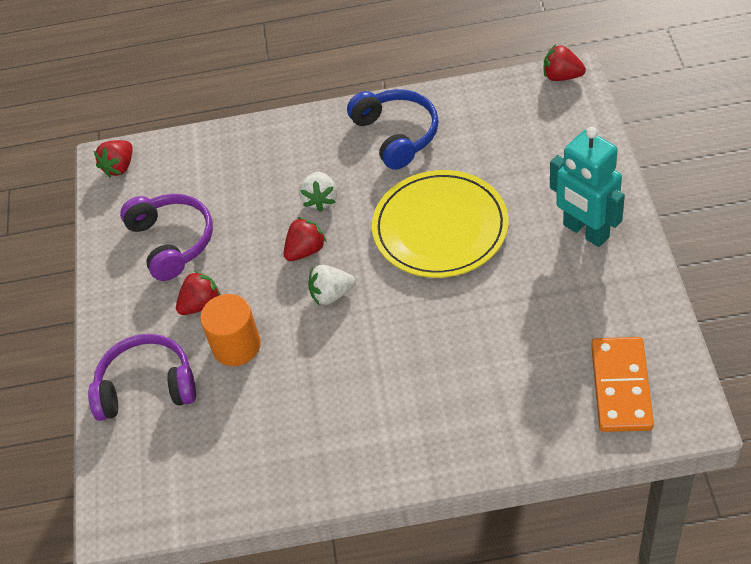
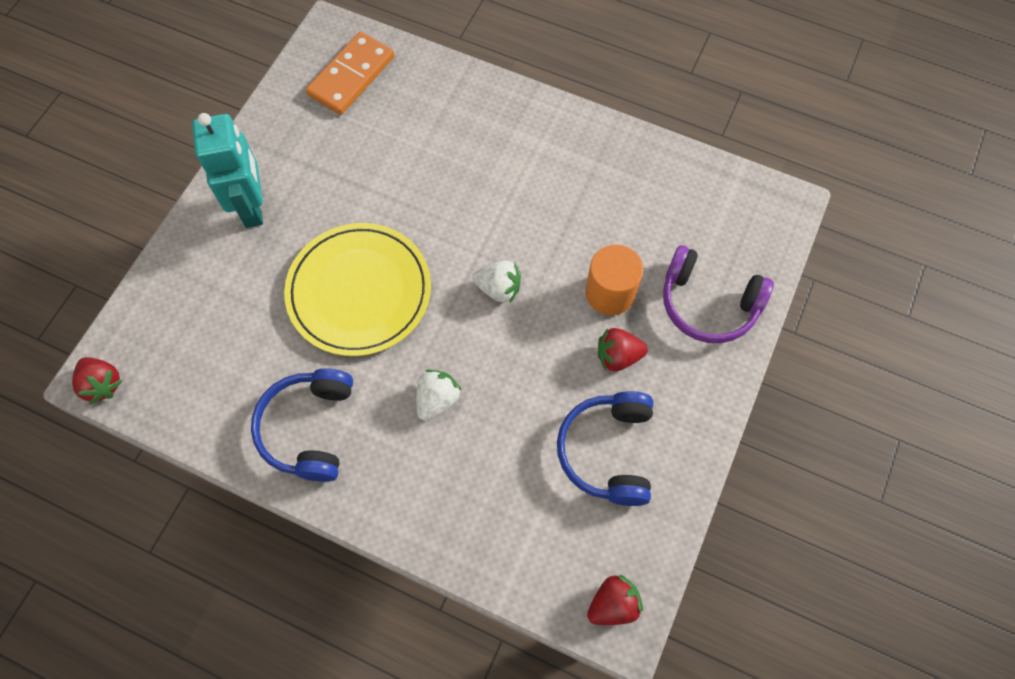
camera: 155 degrees left, 15 degrees up
(172, 241) = (608, 451): purple headphones -> blue headphones
(305, 250) = (489, 350): red strawberry -> none

